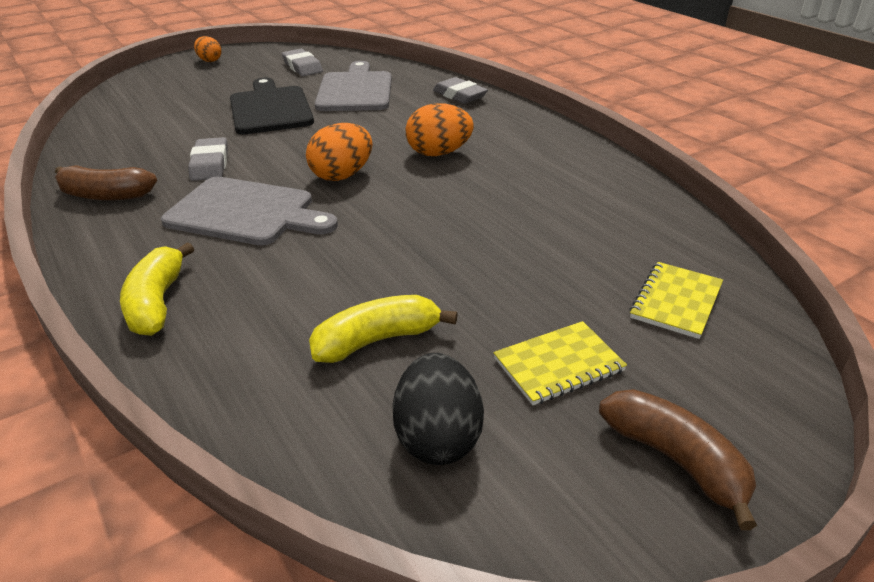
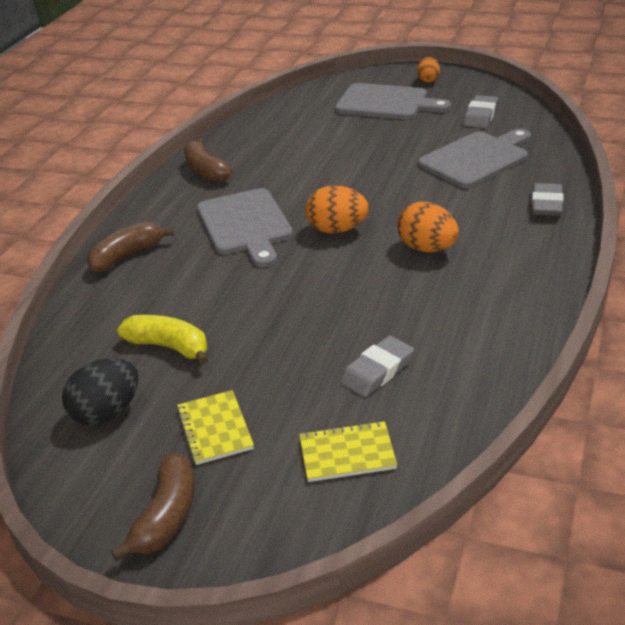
camera: 55 degrees right, 0 degrees up
(157, 303) = (127, 256): yellow banana -> brown banana
(201, 84) = (386, 103): none -> grey cutting board
(210, 164) = (284, 177): grey eraser -> grey eraser (377, 371)
(270, 109) = (391, 148): black cutting board -> none
(558, 365) = (214, 429): yellow notebook -> yellow notebook turned 45 degrees clockwise

